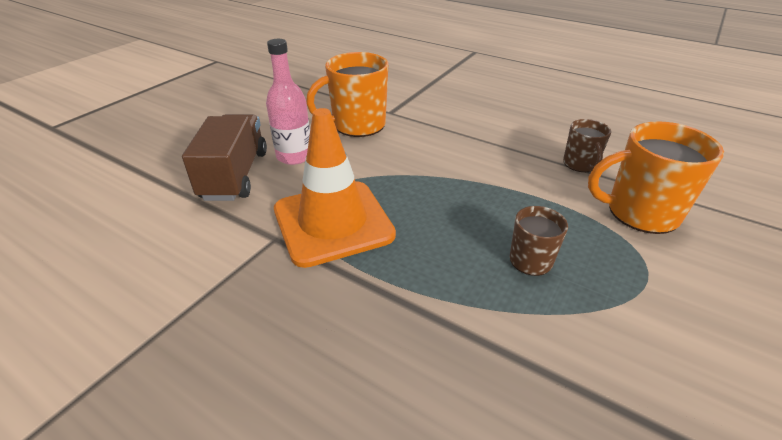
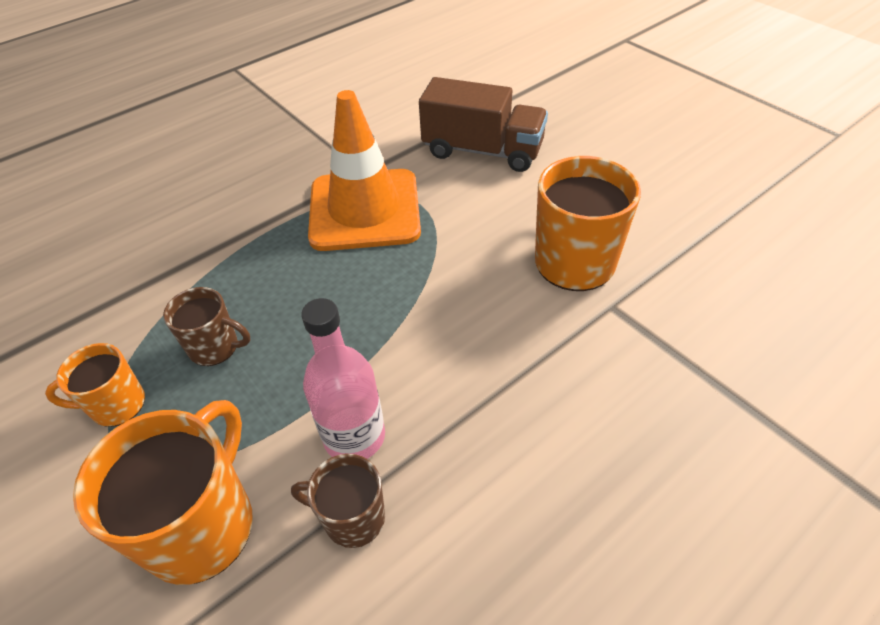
camera: 110 degrees right, 10 degrees up
(294, 156) = (506, 194): pink bottle -> pink bottle (354, 436)
(623, 295) = (116, 405): none -> orange mug

